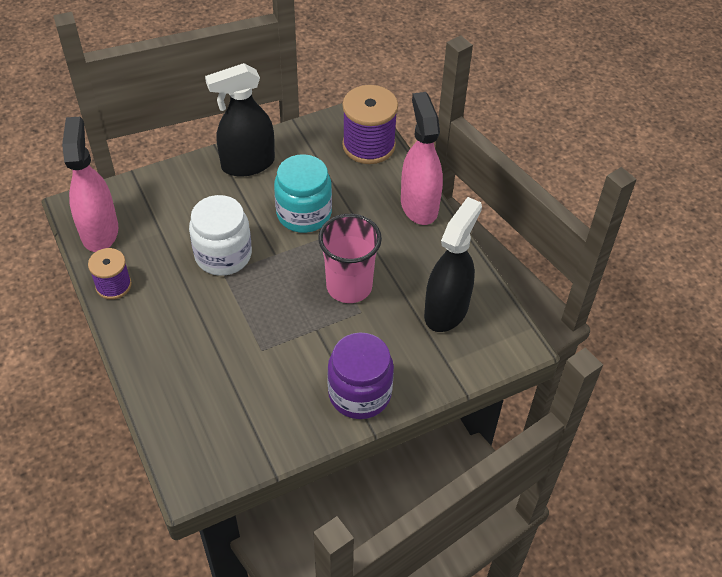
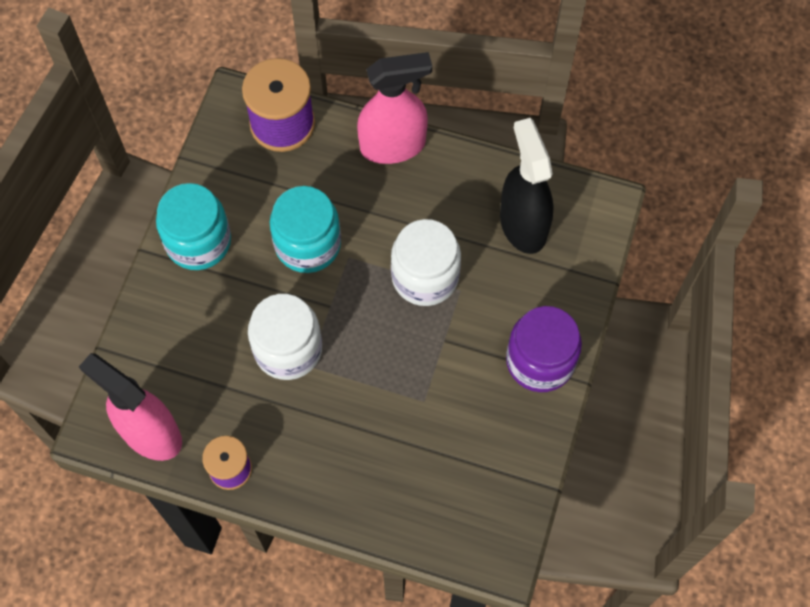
camera: 45 degrees left, 15 degrees up
(247, 164) = (198, 241): black spray bottle -> turquoise jar
(349, 286) = (425, 276): pink cup -> white jar
(419, 205) = (393, 145): pink spray bottle -> pink spray bottle turned 135 degrees clockwise

